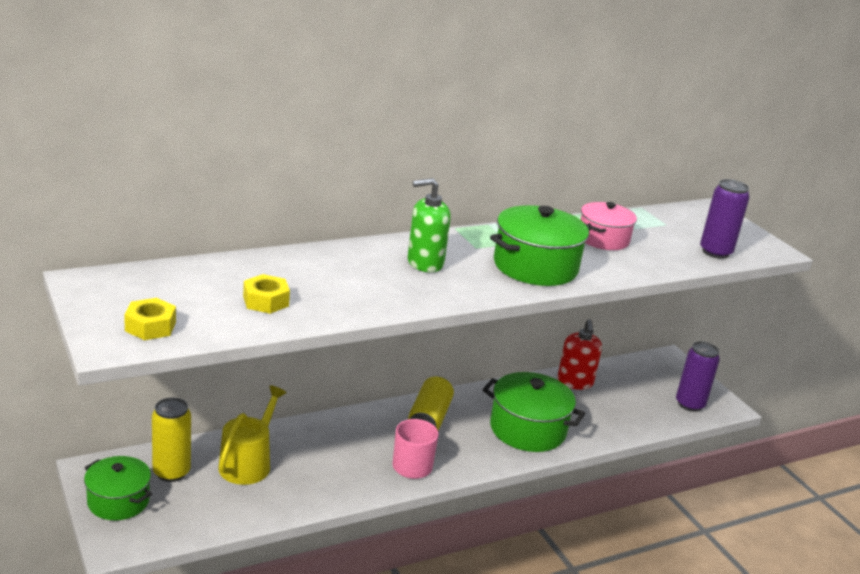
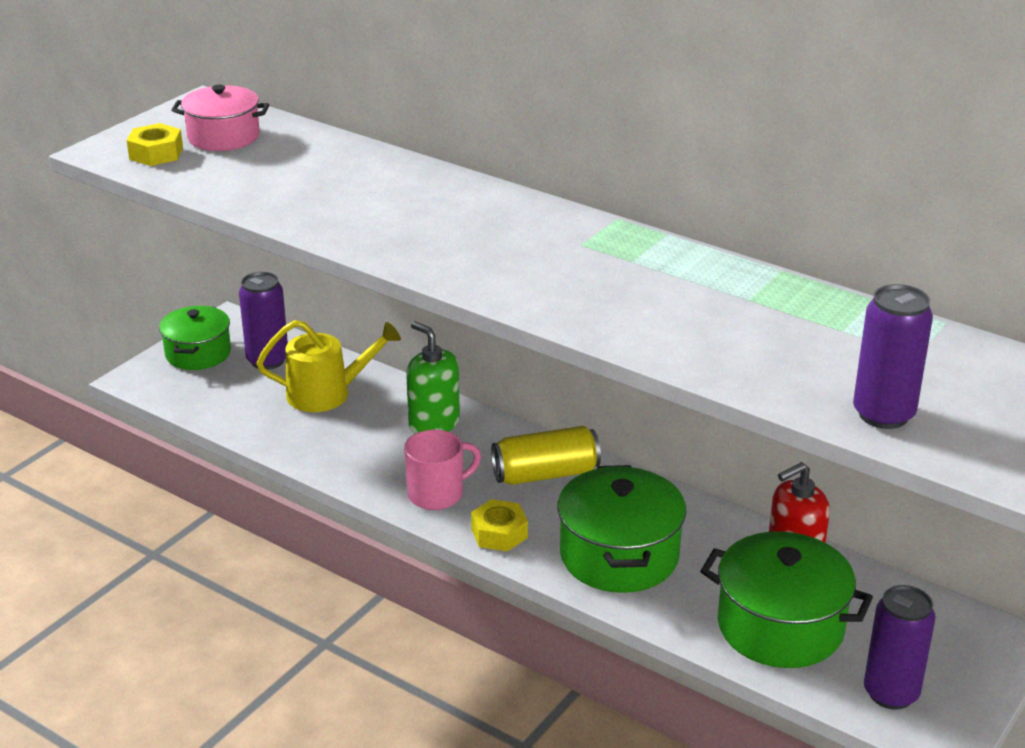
camera: 65 degrees right, 5 degrees up
(171, 472) = (267, 360): yellow can -> purple can
(266, 301) = (272, 181): yellow nut -> yellow nut (499, 533)
(425, 263) = (486, 228): green soap dispenser -> green soap dispenser (434, 423)
(535, 266) = (587, 292): green pot -> green pot (780, 626)
(603, 239) = (763, 317): pink pot -> pink pot (223, 137)

